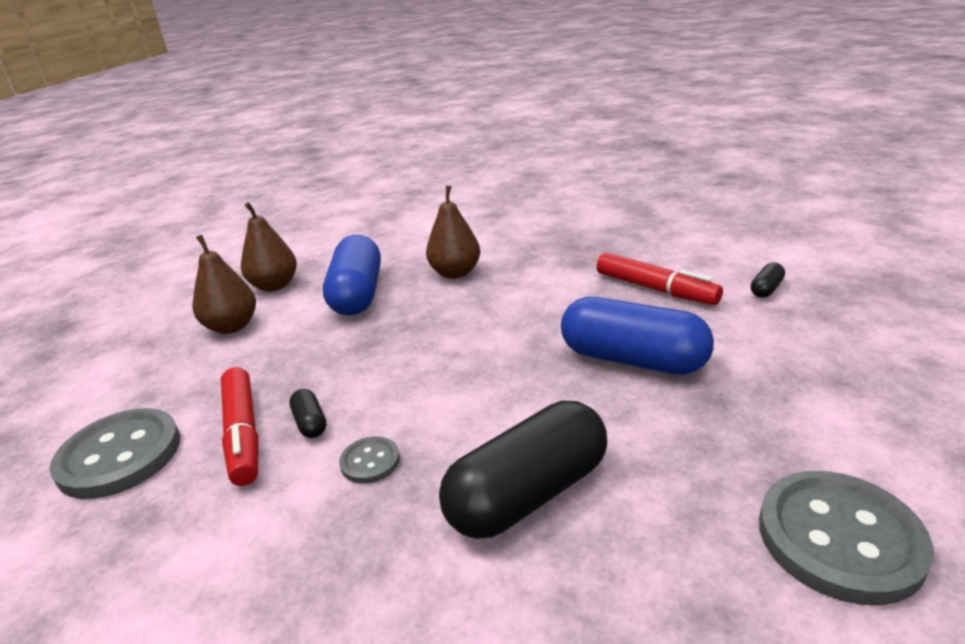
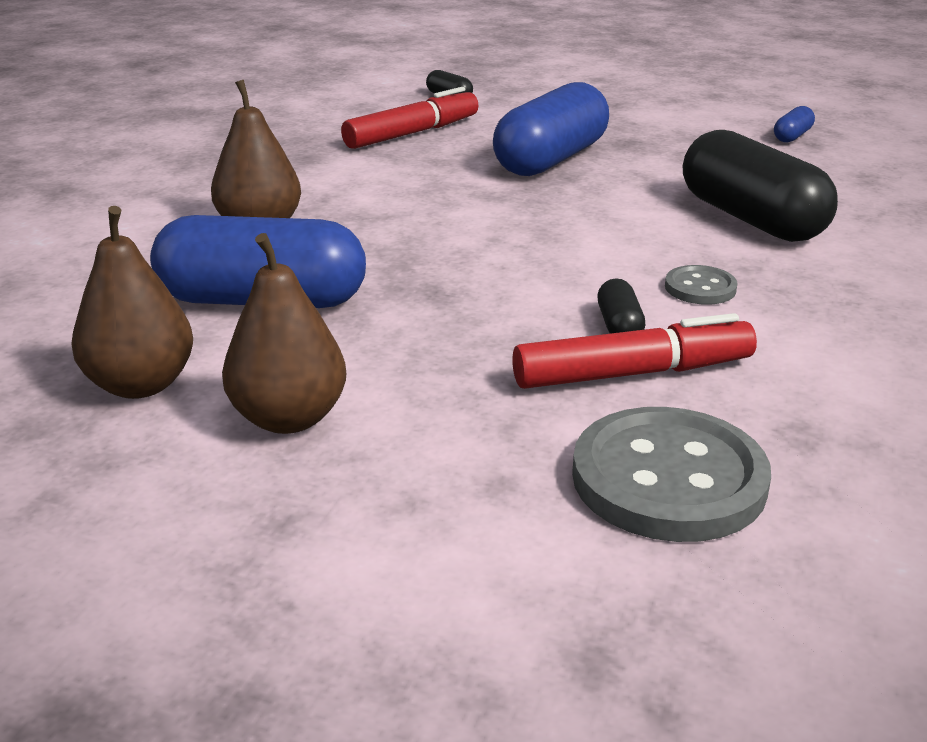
camera: 85 degrees left, 0 degrees up
(310, 423) = (619, 326): black capsule -> black capsule turned 75 degrees counterclockwise
(839, 538) = (792, 136): grey button -> blue capsule

